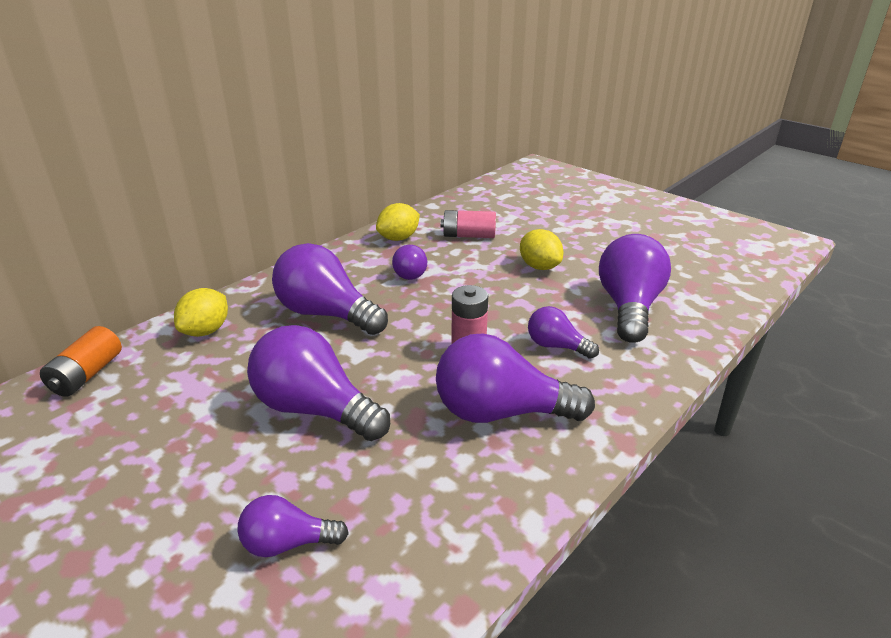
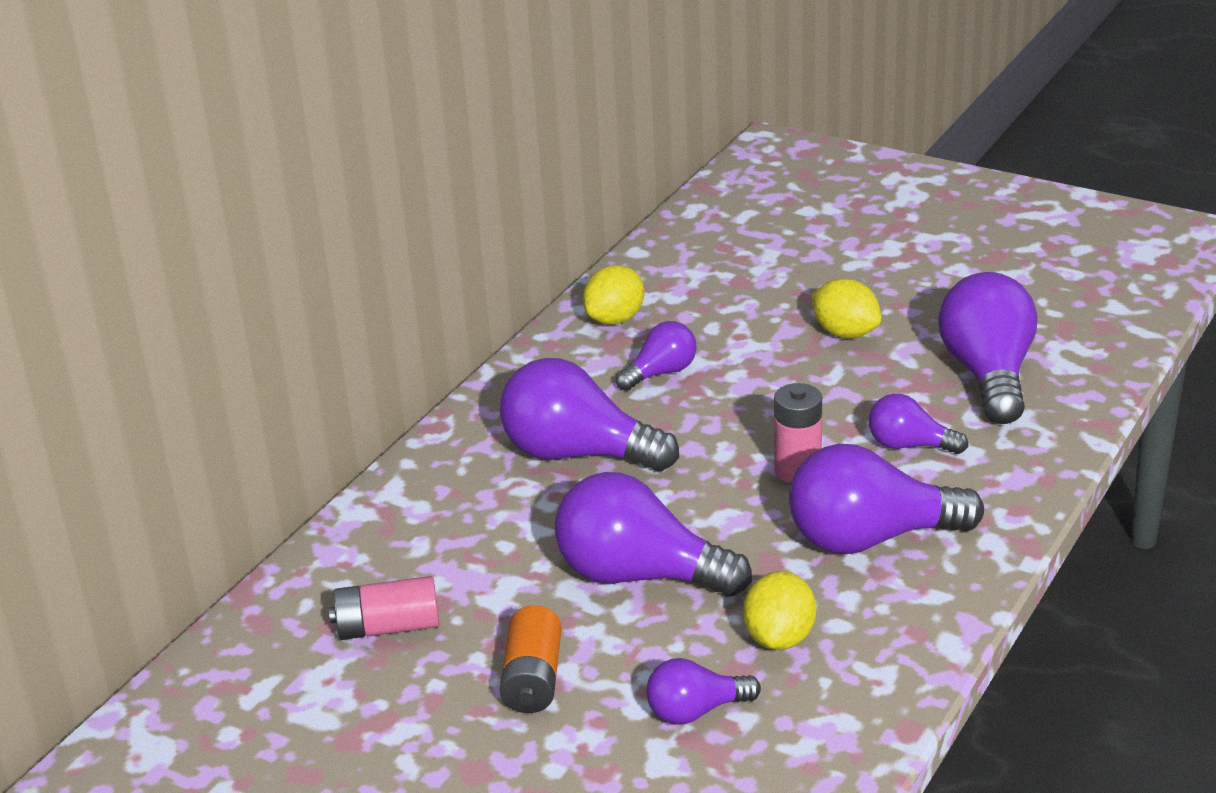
camera: 10 degrees left, 0 degrees up
(87, 375) = (309, 588): orange battery -> orange battery (533, 679)
(206, 331) = (425, 505): yellow lemon -> yellow lemon (779, 638)
(409, 272) = (661, 373): purple light bulb -> purple light bulb turned 105 degrees counterclockwise
(468, 236) = (720, 298): pink battery -> pink battery (388, 627)

